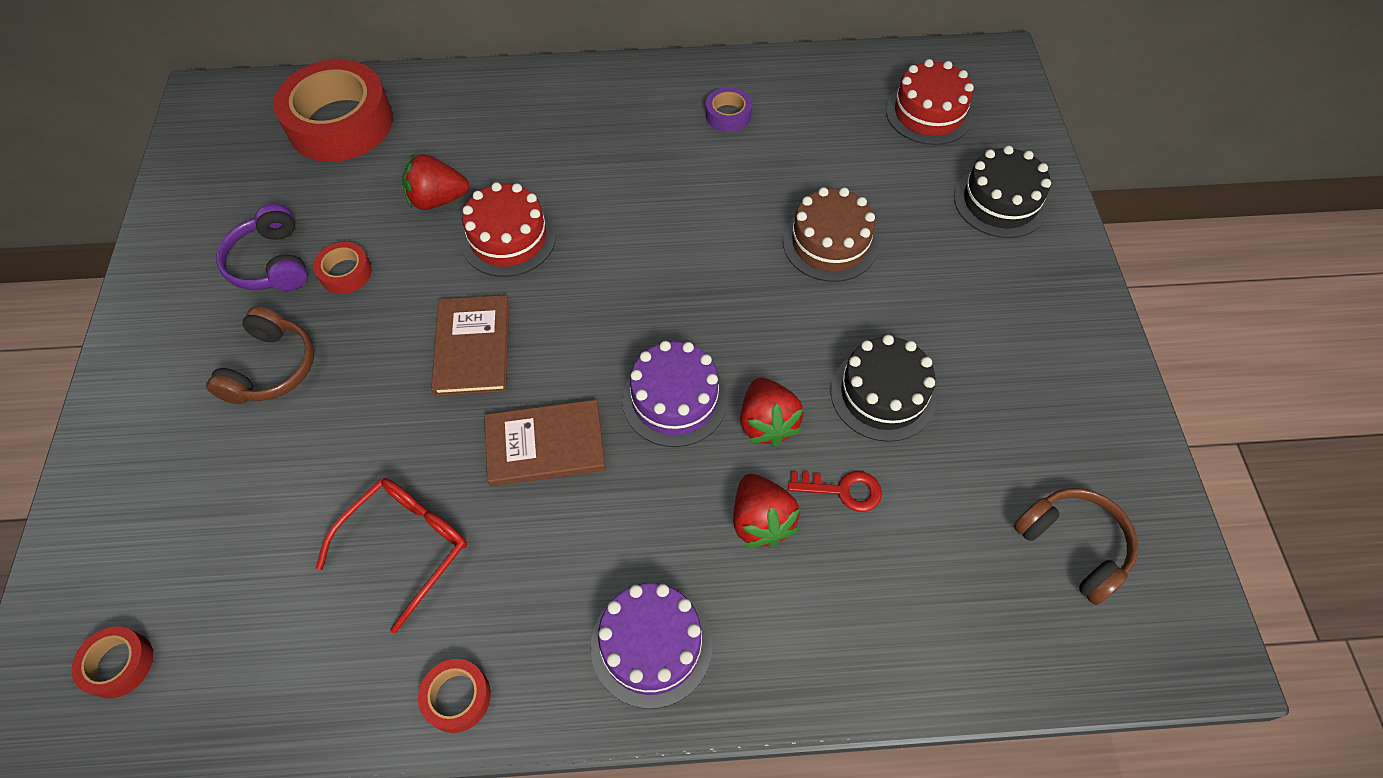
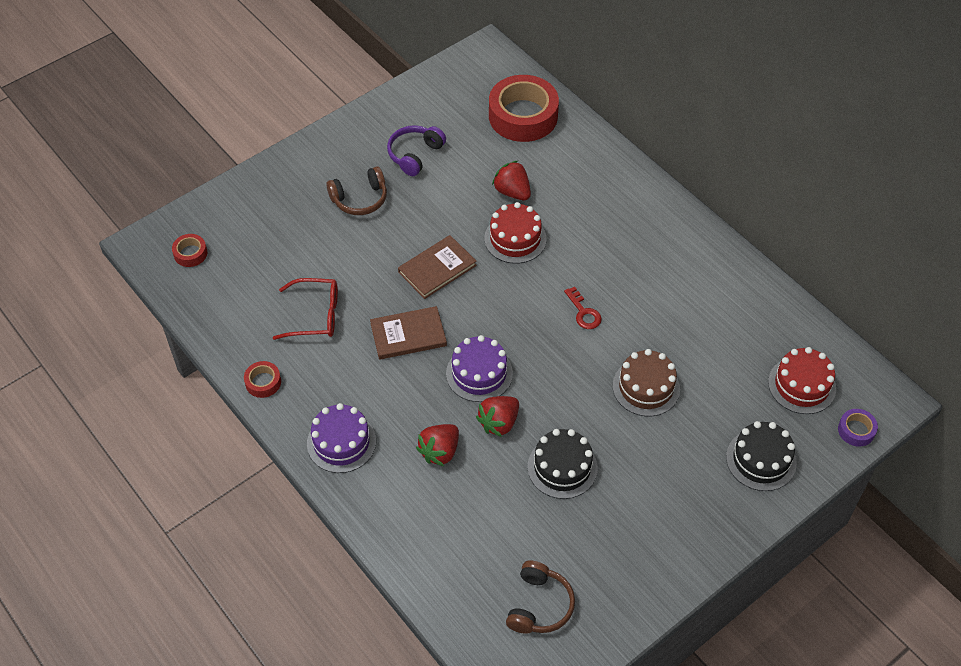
camera: 55 degrees right, 5 degrees down
(345, 273) = (435, 187): red tape -> none
(545, 445) = (408, 335): brown book -> brown book turned 60 degrees counterclockwise
(728, 115) = (698, 283): purple tape -> purple tape (856, 430)
(842, 490) = (486, 478): red key -> red key (583, 312)

